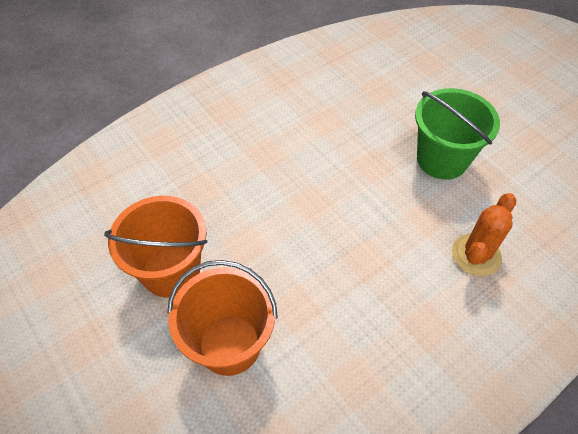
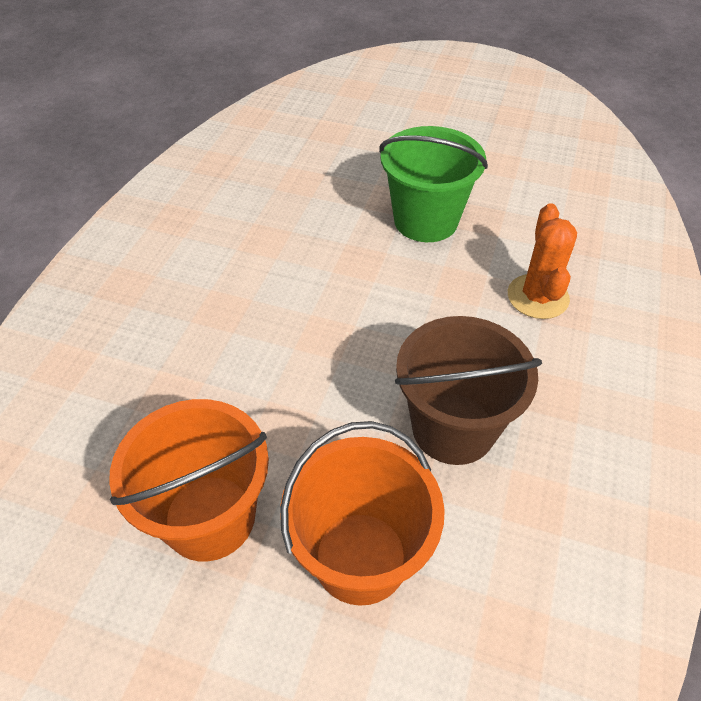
camera: 35 degrees left, 5 degrees down
(343, 306) = (453, 428): none -> brown bucket

